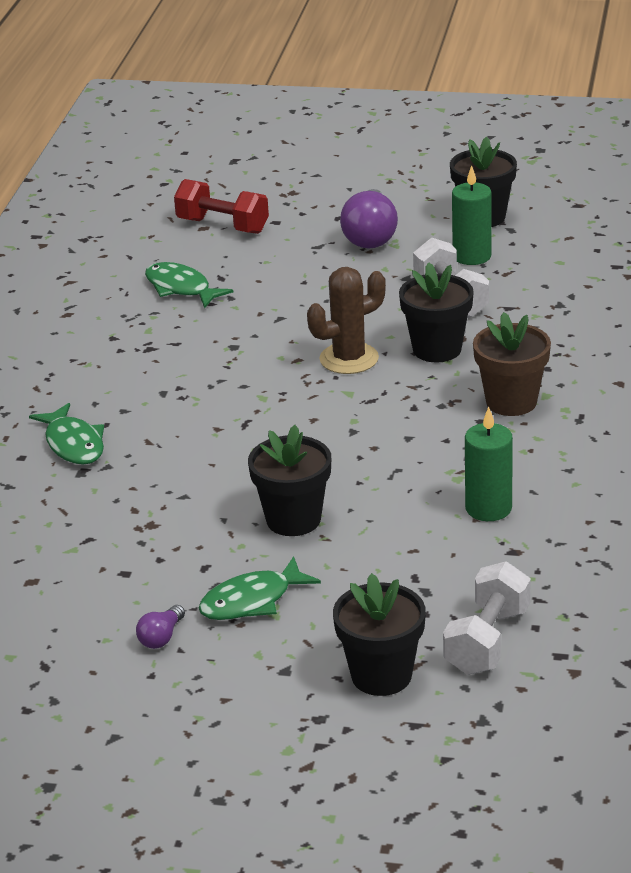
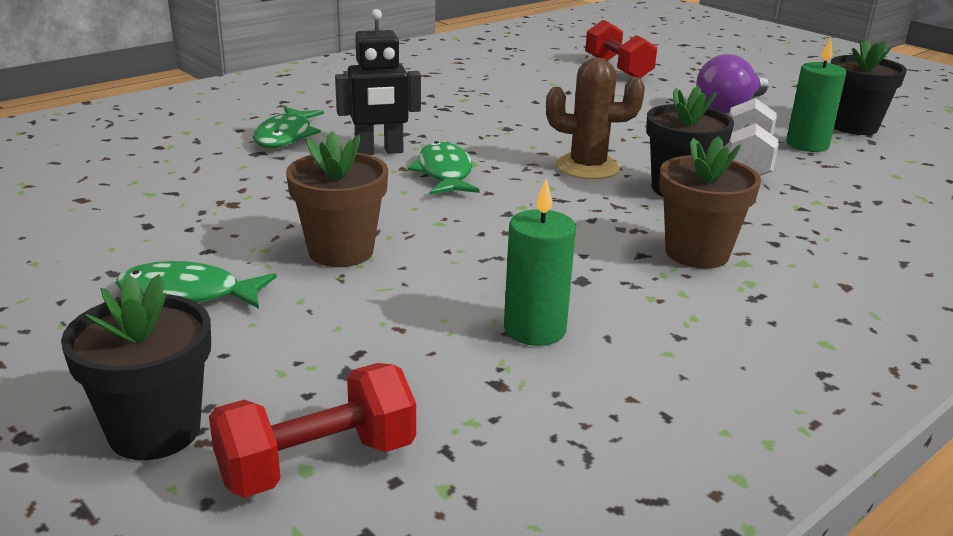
camera: 35 degrees right, 5 degrees down
(161, 637) = (68, 283): purple light bulb -> none
(175, 422) = (379, 152): none -> black robot
(181, 288) = (528, 87): green fish -> green fish (444, 173)
(293, 520) = (341, 251): black flower pot -> brown flower pot
(487, 641) = (317, 463): white dumbbell -> red dumbbell

